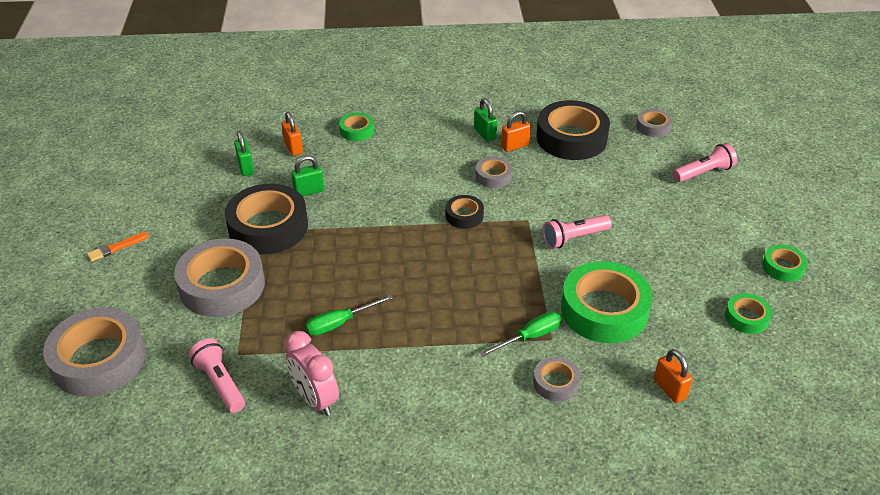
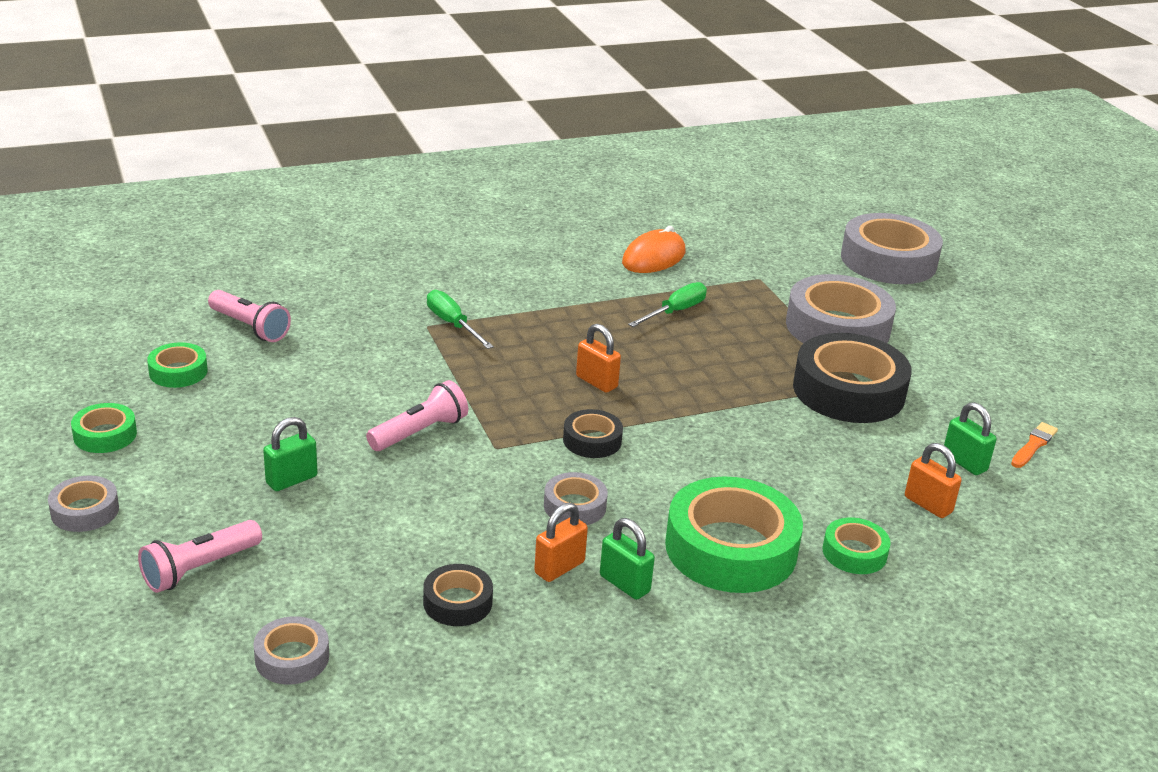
camera: 160 degrees right, 10 degrees down
(116, 248) = (1003, 346): orange brush -> orange brush (1033, 445)
(220, 383) = (755, 258): pink flashlight -> pink flashlight (250, 327)
(309, 191) = (839, 442): green padlock -> green padlock (291, 480)
(315, 399) = (653, 258): pink clock -> orange mouse
(530, 337) = (452, 324): green screwdriver -> green screwdriver turned 105 degrees clockwise
(556, 383) = (413, 292): grey tape -> grey tape (85, 511)
(571, 138) = (457, 602): black tape -> black tape, size x0.49
(604, 310) = (366, 358): green tape -> green tape (731, 548)
(669, 389) = (286, 301): orange padlock -> orange padlock (596, 382)

